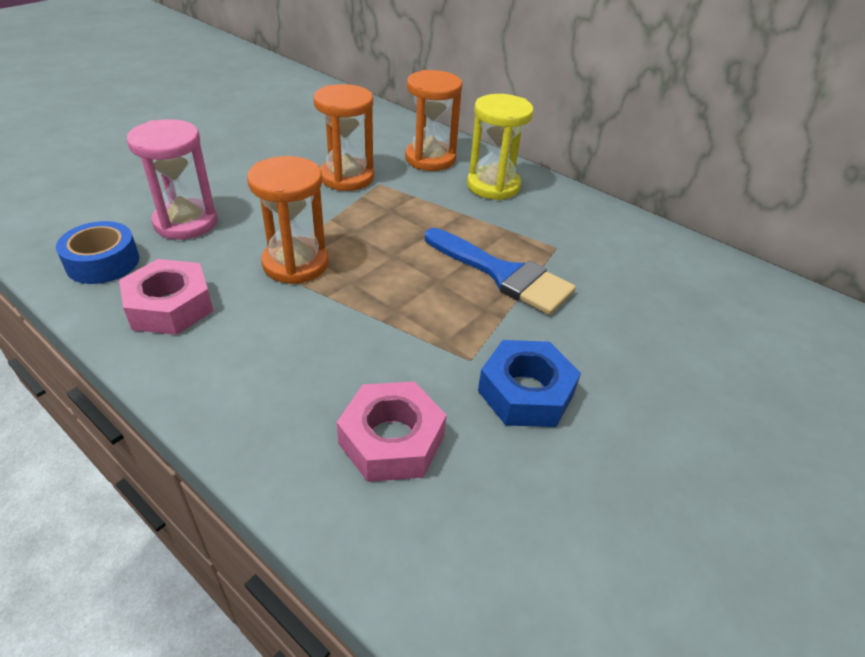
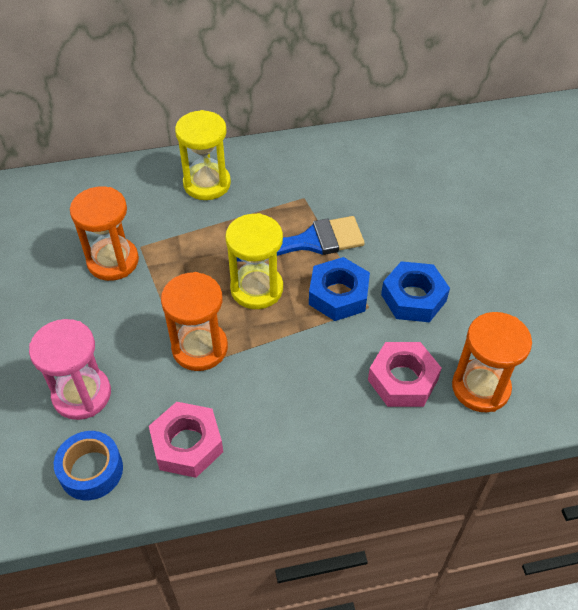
camera: 50 degrees left, 10 degrees up
(404, 267) = (256, 289): none -> yellow hourglass
(430, 159) = (136, 196): orange hourglass -> orange hourglass (480, 387)
(460, 327) = (338, 295): none -> blue nut

